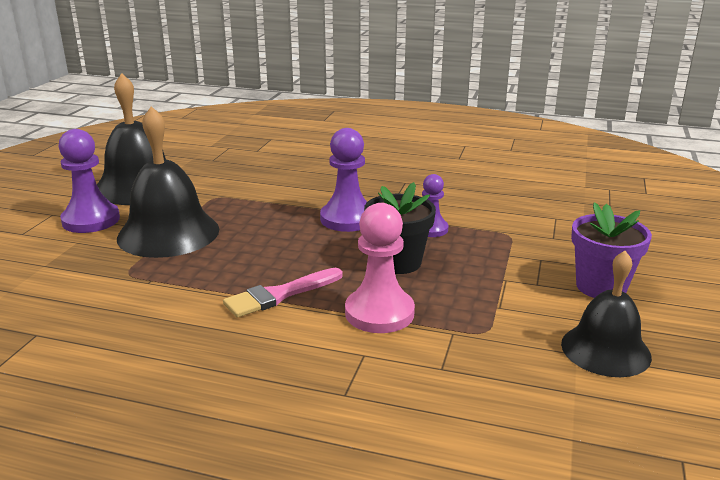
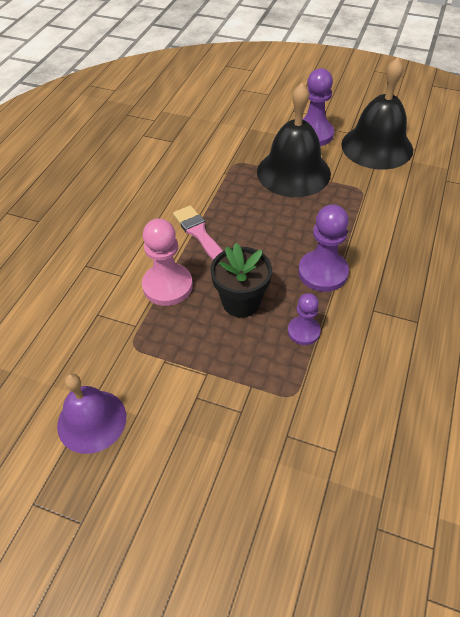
camera: 95 degrees right, 25 degrees up
(601, 287) = (184, 449): purple flower pot -> none
(605, 350) = (91, 421): black bell -> purple bell

